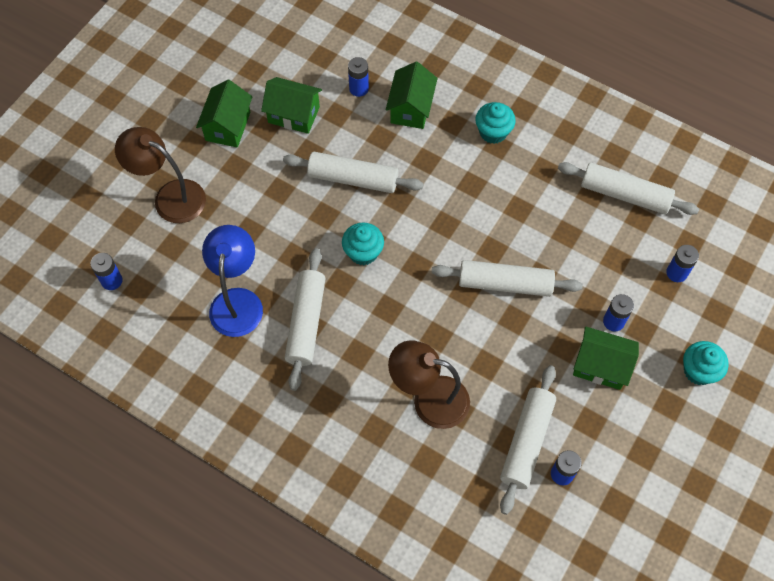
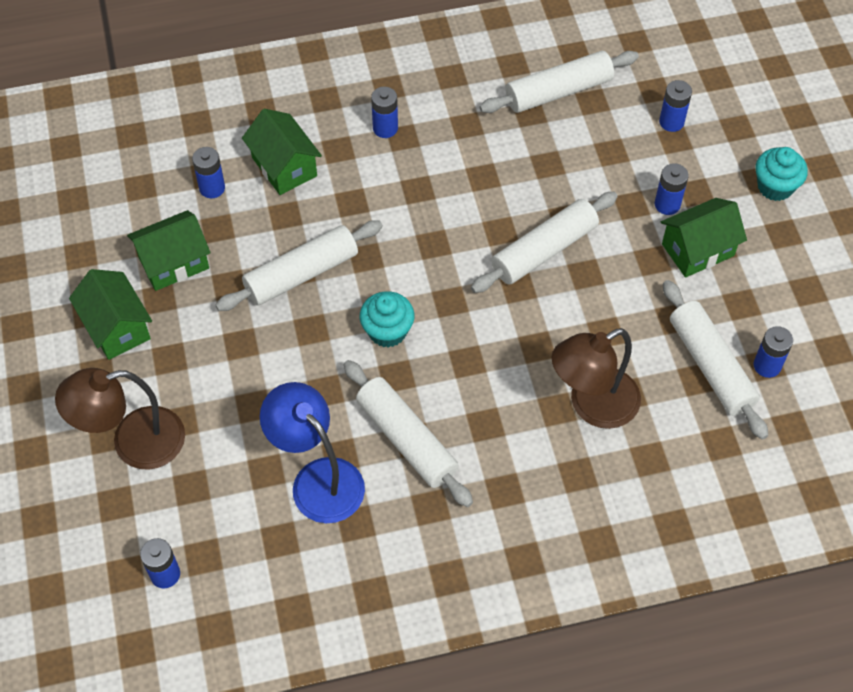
camera: 45 degrees left, 5 degrees down
(493, 132) = (385, 128): turquoise cupcake -> blue battery

